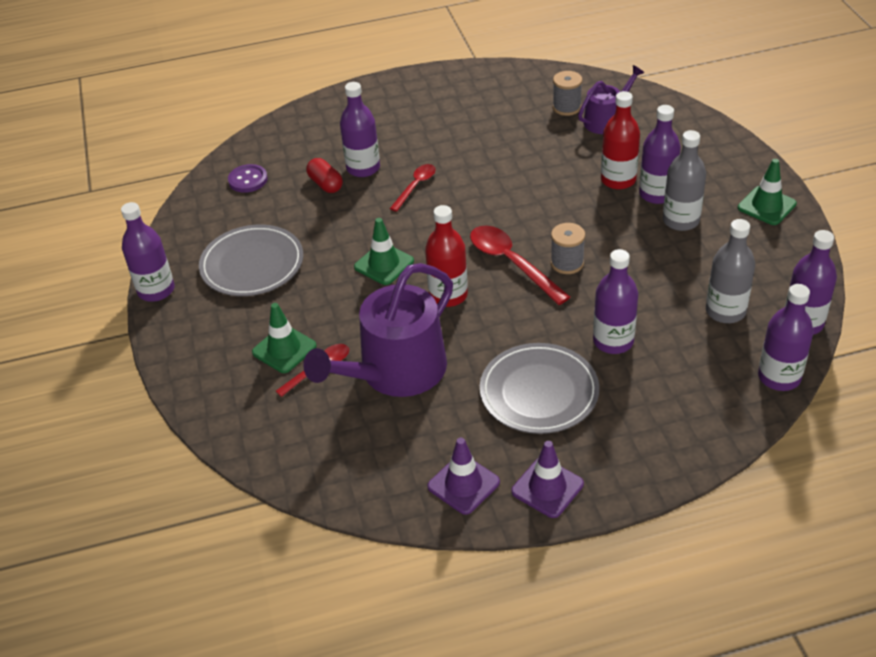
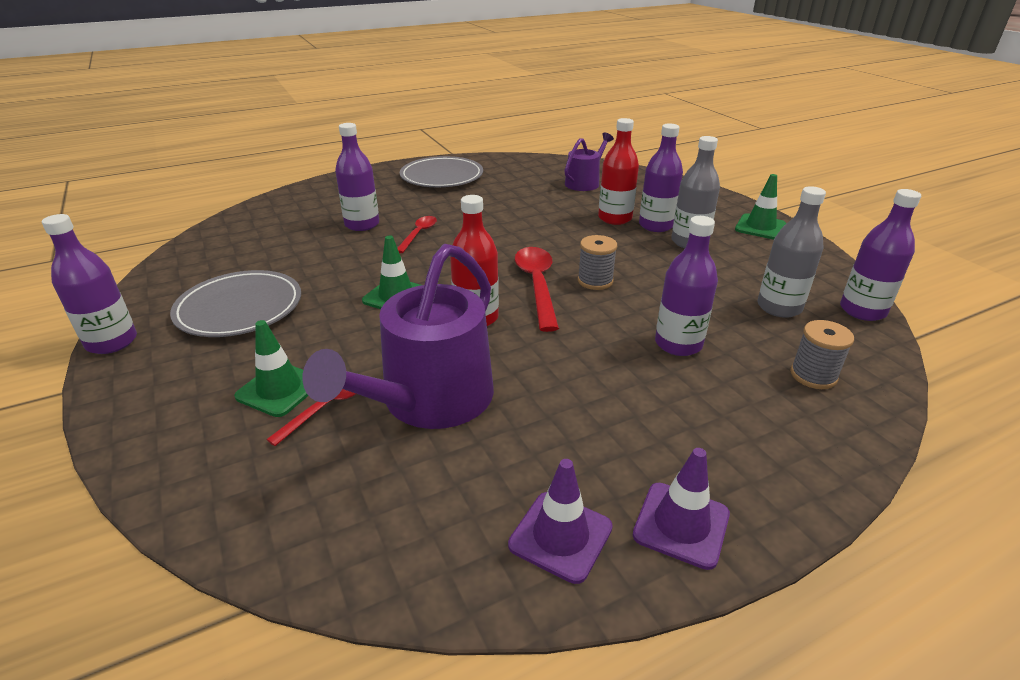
camera: 15 degrees left, 10 degrees down
(248, 180) = (238, 240): purple button -> none
(325, 184) = (323, 238): red capsule -> none
(512, 263) = (537, 285): red spoon -> red spoon turned 45 degrees clockwise
(539, 392) = (617, 404): grey plate -> grey plate (442, 176)
(566, 107) = (546, 177): grey spool -> grey spool (813, 375)
(779, 377) = (877, 361): purple bottle -> none

